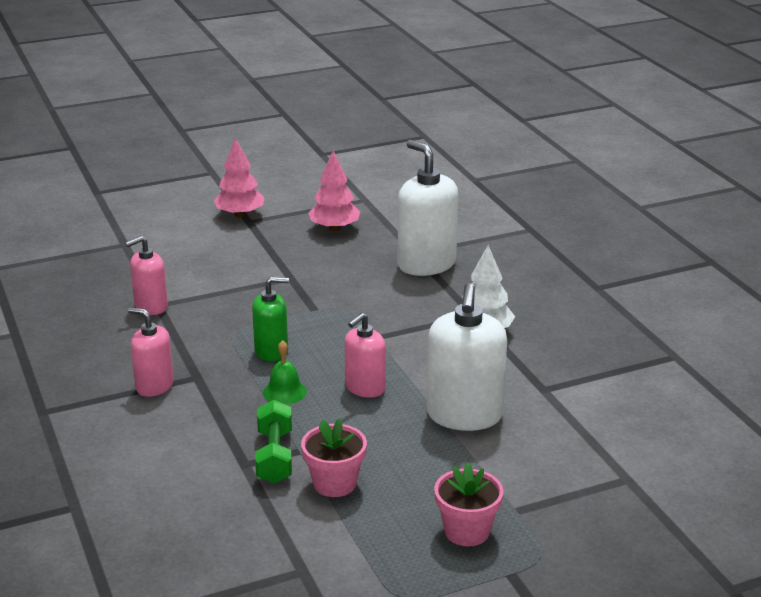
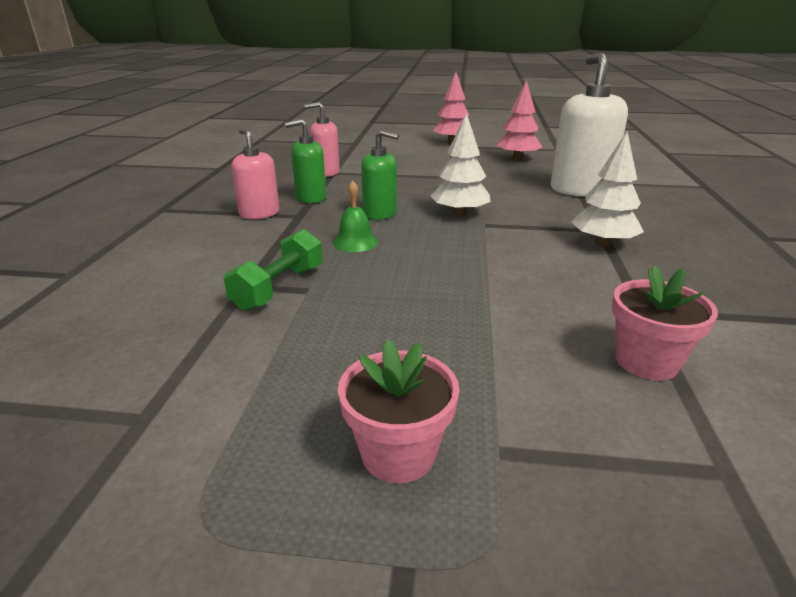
camera: 30 degrees right, 0 degrees up
(180, 350) = (310, 198): none -> green soap dispenser
(334, 483) = (303, 331): pink flower pot -> pink flower pot (646, 361)
(344, 330) = (459, 214): none -> white tree
(365, 388) = (433, 257): pink soap dispenser -> none
(464, 415) = (519, 309): white soap dispenser -> none

